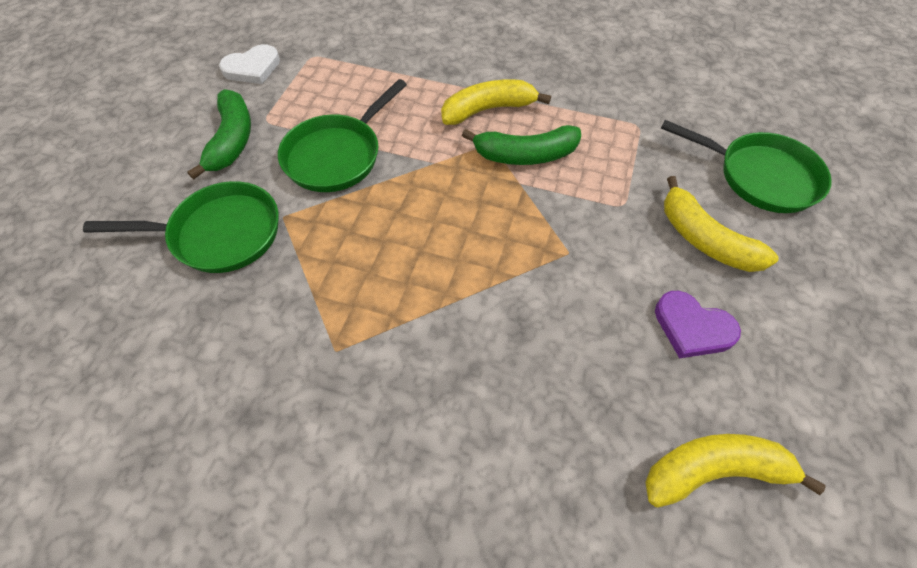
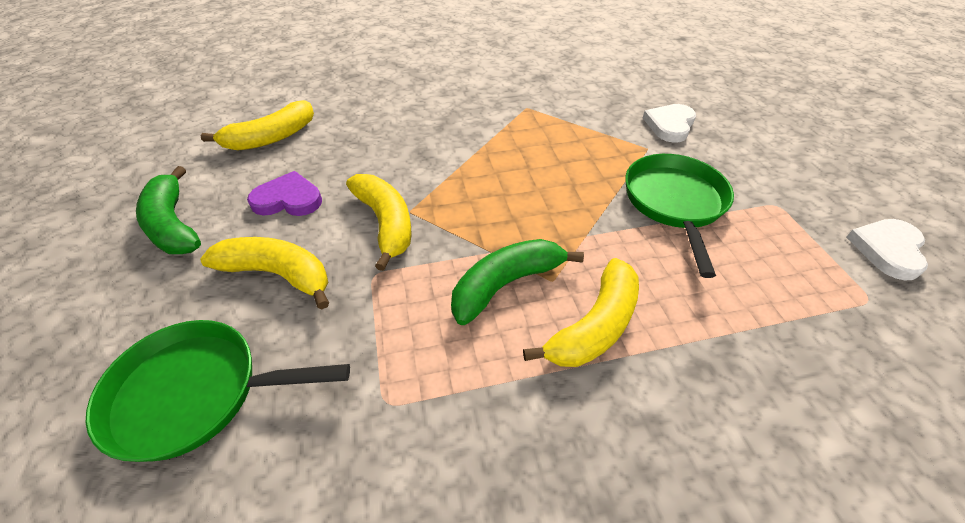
camera: 150 degrees right, 10 degrees down
(220, 234) = (669, 125): green pan -> white heart
(232, 140) = (769, 177): green banana -> green banana (174, 225)
(597, 249) = (385, 223): none -> yellow banana

